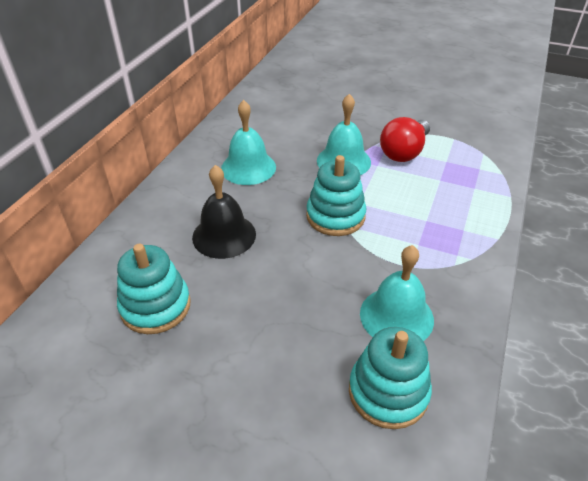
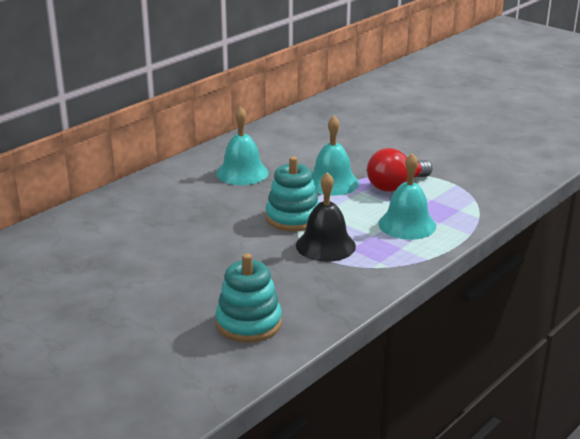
camera: 20 degrees right, 15 degrees down
(155, 306) = (109, 243): turquoise stacking toy -> none
(224, 235) = (189, 213): black bell -> black bell (325, 245)
(396, 316) = (292, 286): turquoise bell -> turquoise bell (407, 224)

